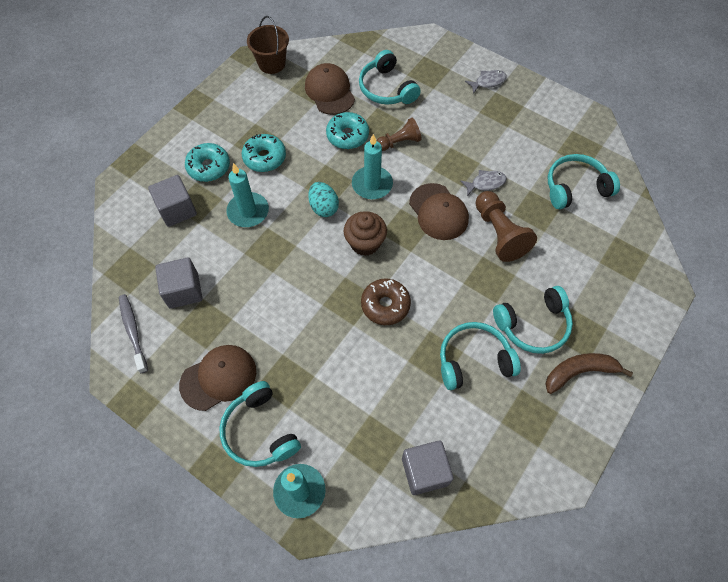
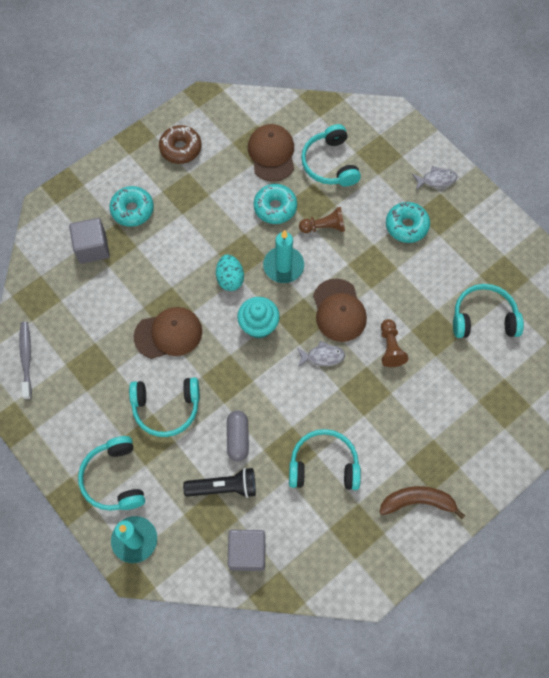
camera: 15 degrees right, 5 degrees up
(183, 290) = (79, 330): grey cube -> none
(218, 378) = (91, 421): brown cap -> brown cap (168, 334)
(248, 211) = (158, 266): turquoise candle -> none
(264, 158) = (188, 212): turquoise donut -> turquoise donut (406, 226)
(272, 63) = (222, 108): brown bucket -> none
(365, 243) = (258, 325): brown cupcake -> turquoise cupcake
(378, 356) = (238, 438): none -> grey capsule
(379, 409) = (224, 487): none -> black flashlight
(385, 305) = (259, 391): brown donut -> brown donut (180, 148)
(485, 183) = (395, 292): grey fish -> grey fish (322, 356)
(499, 233) = (390, 347): brown pawn -> brown pawn, size x0.64
(533, 325) = (391, 446): turquoise headphones -> turquoise headphones (166, 408)

